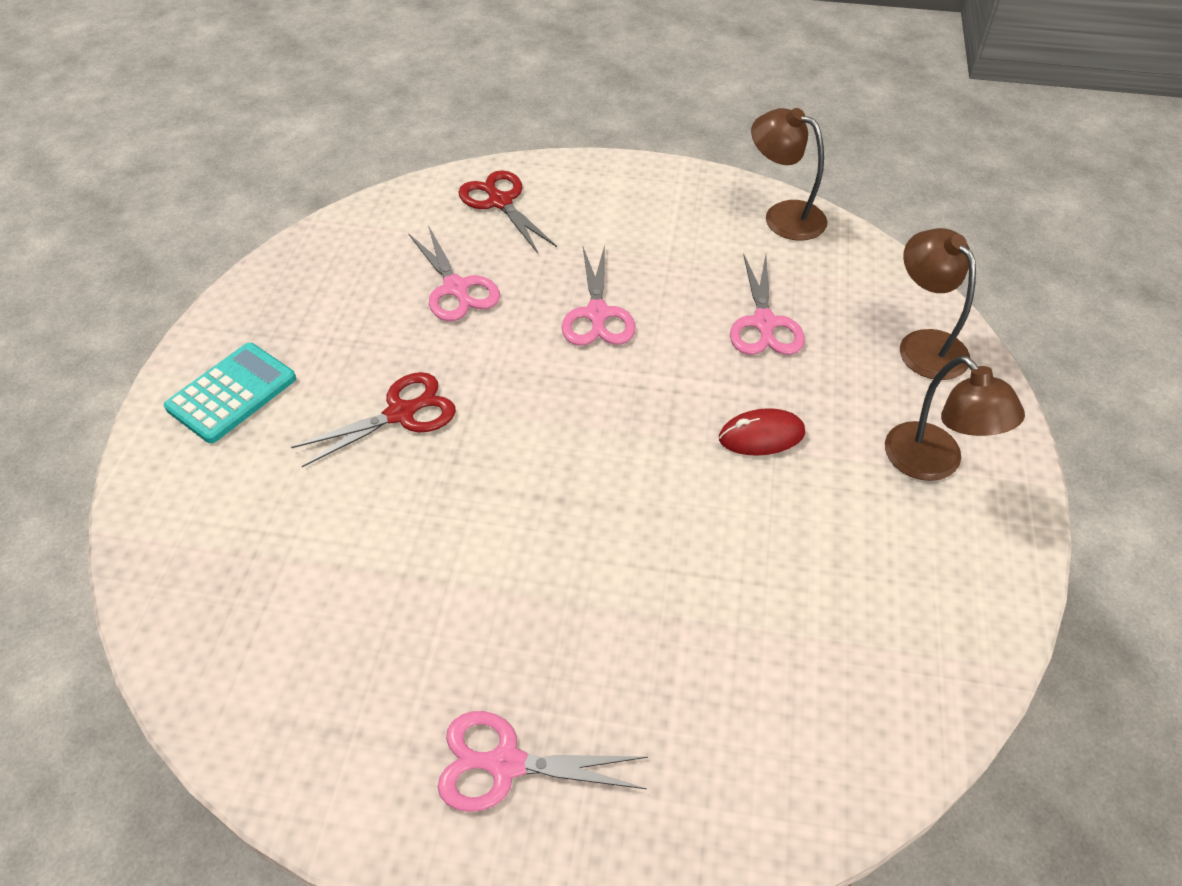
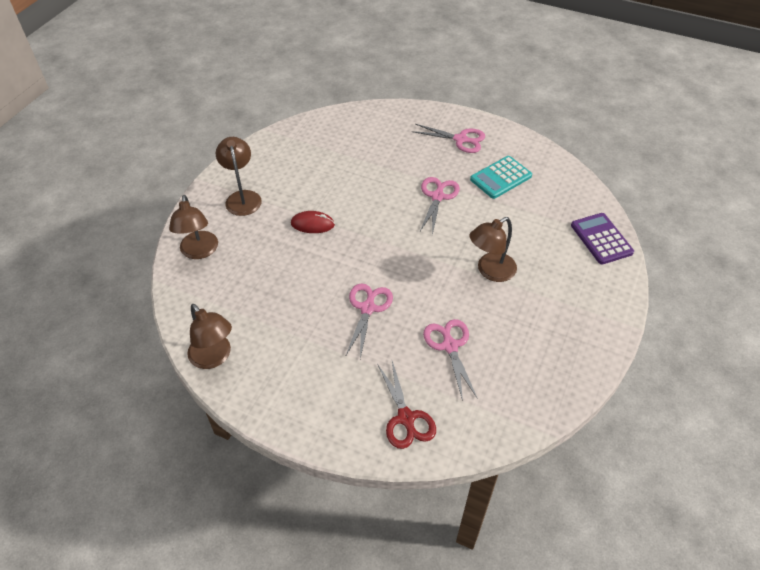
camera: 165 degrees left, 0 degrees up
(171, 527) = (601, 239): none -> purple calculator
(232, 393) = (584, 302): turquoise calculator -> turquoise calculator (501, 178)
(401, 413) = (490, 271): red scissors -> brown lamp
(764, 323) = (275, 282): pink scissors -> pink scissors (437, 197)

